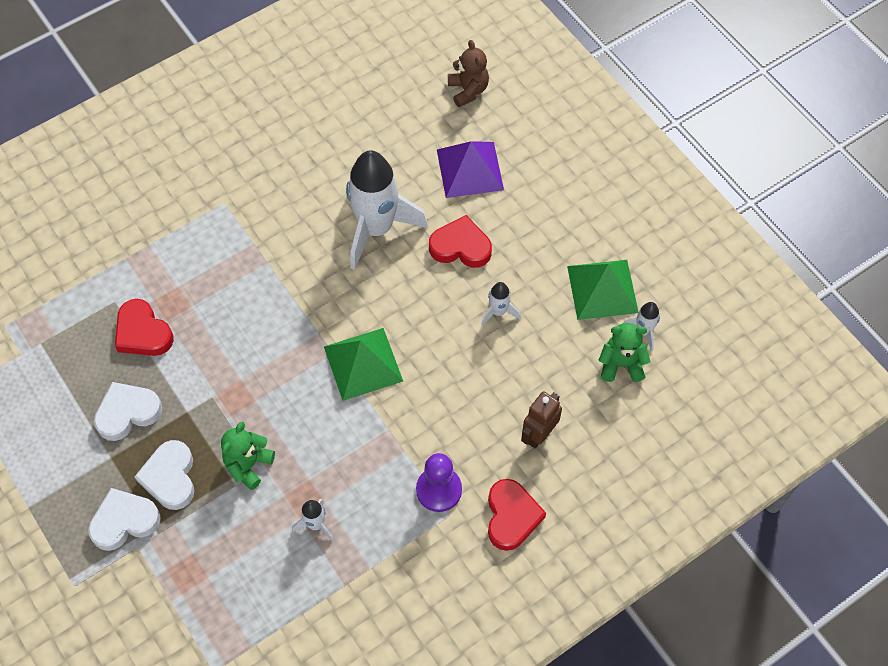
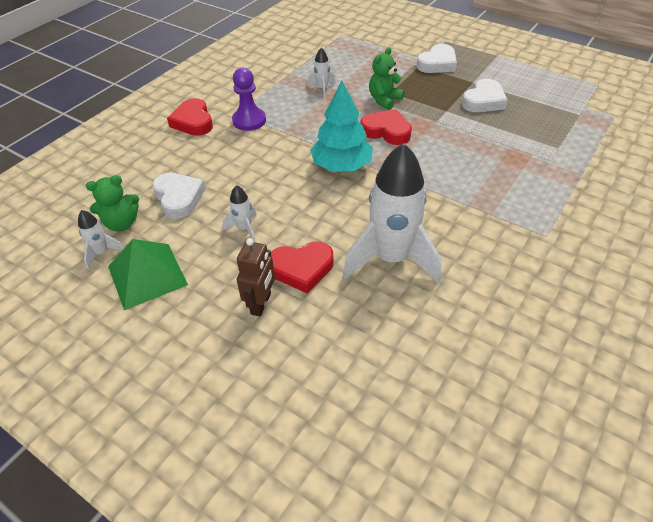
camera: 160 degrees right, 15 degrees down
(143, 333) = (518, 138): red heart -> red heart (386, 131)
(170, 477) = (428, 84): white heart -> white heart (179, 198)
(248, 465) = (384, 100): green teddy bear -> green teddy bear turned 150 degrees counterclockwise
(363, 363) = (341, 166): green pyramid -> turquoise tree
(468, 90) = (378, 457): brown teddy bear -> none
(470, 169) = (327, 348): purple pyramid -> none
(539, 434) = (184, 164): brown robot -> brown robot (261, 304)

